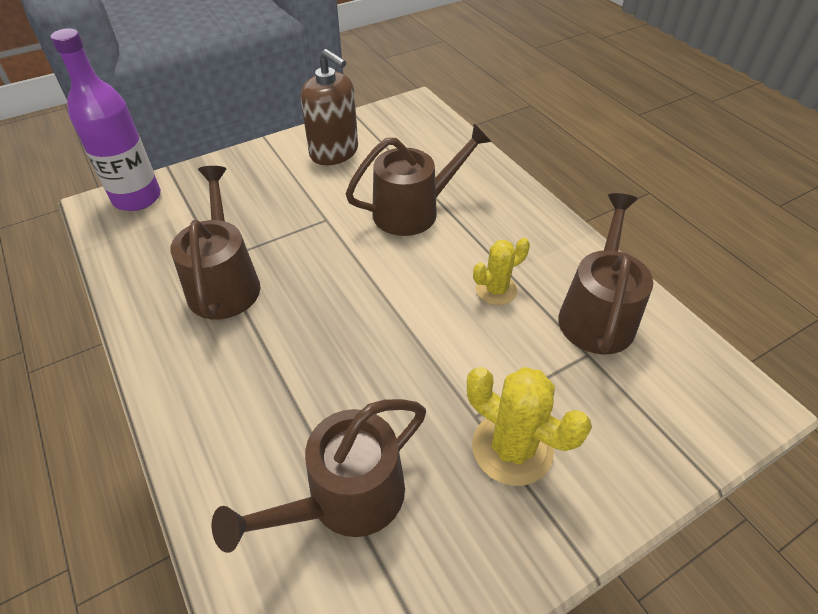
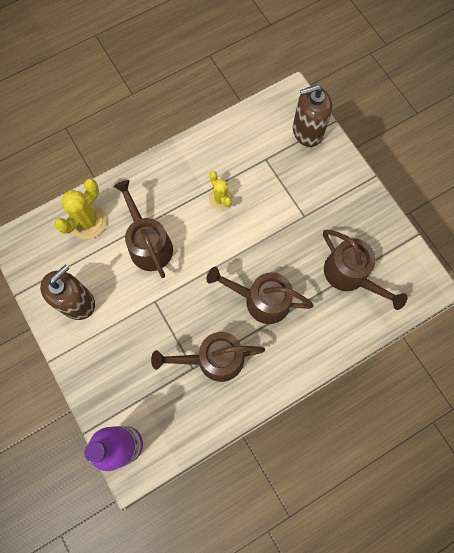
camera: 90 degrees left, 25 degrees up
(512, 448) = (321, 201): yellow cactus -> yellow cactus (87, 221)
(597, 314) = (239, 150): brown watering can -> brown watering can (261, 300)
(672, 428) = (307, 131): none -> brown soap dispenser

